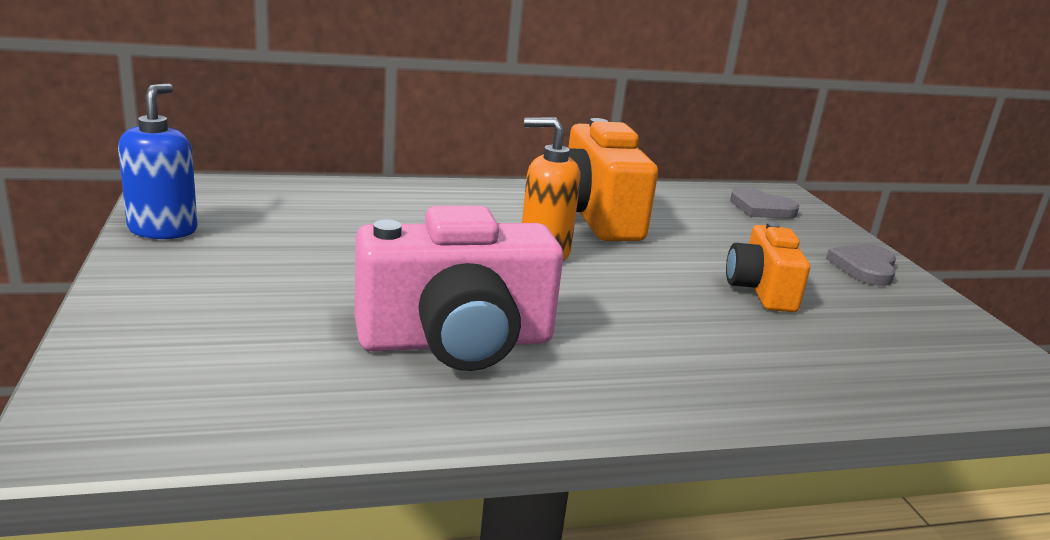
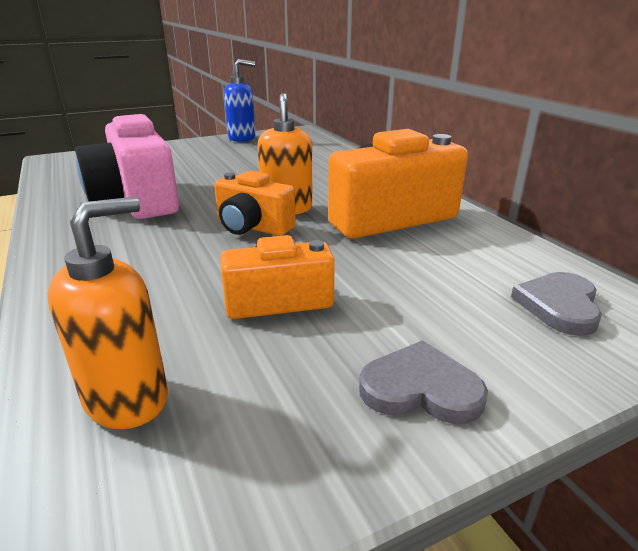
camera: 80 degrees right, 5 degrees up
(595, 278) = (252, 227): none -> orange camera
(910, 361) = (127, 398): none -> orange soap dispenser

